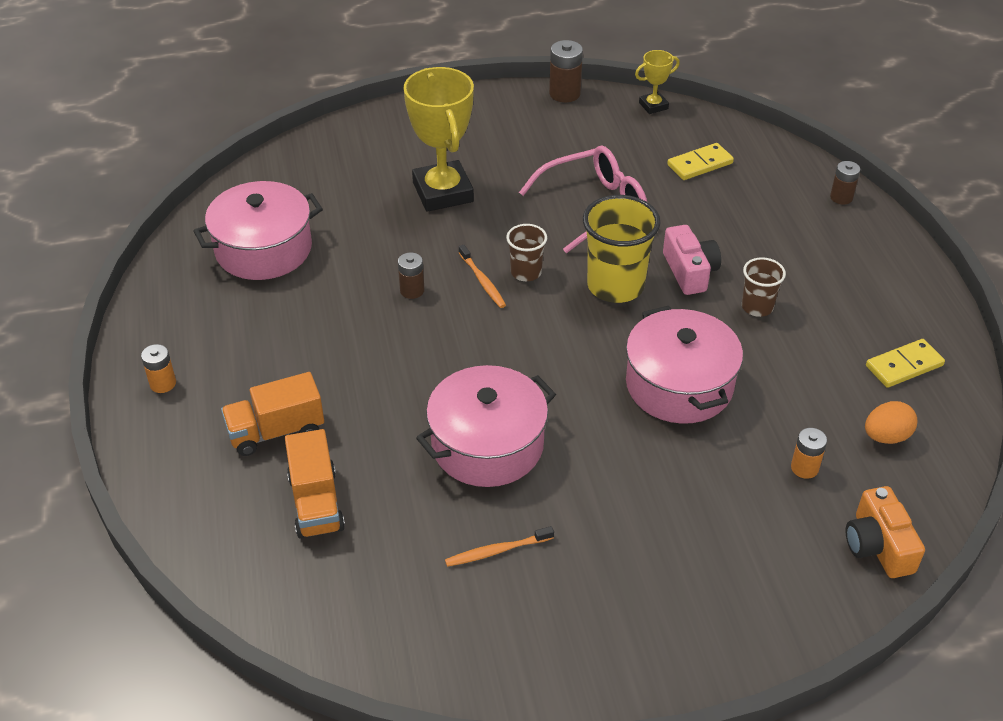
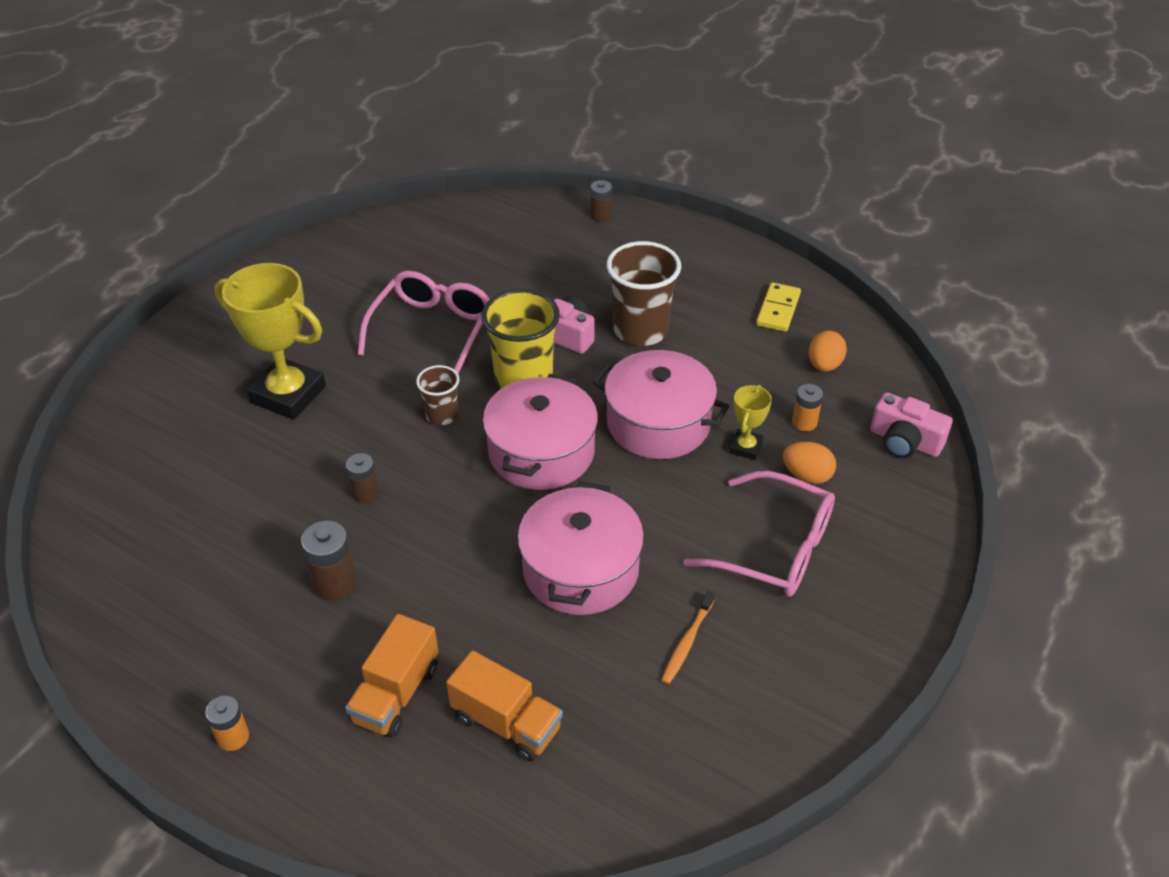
camera: 45 degrees left, 0 degrees up
(263, 249) = (178, 550): pink pot -> pink pot (541, 452)
(482, 281) = (416, 445): orange toothbrush -> none
(564, 93) = (293, 252): brown battery -> brown battery (335, 583)
(650, 540) = (775, 548): none -> pink glasses
(653, 106) = (380, 222): yellow trophy -> yellow trophy (745, 447)
(700, 164) = (472, 248): yellow domino -> none
(750, 508) = (807, 475): none -> orange egg
(757, 307) = (640, 330): brown cup -> brown cup, size x1.83
(878, 545) = (904, 441): orange camera -> pink camera

